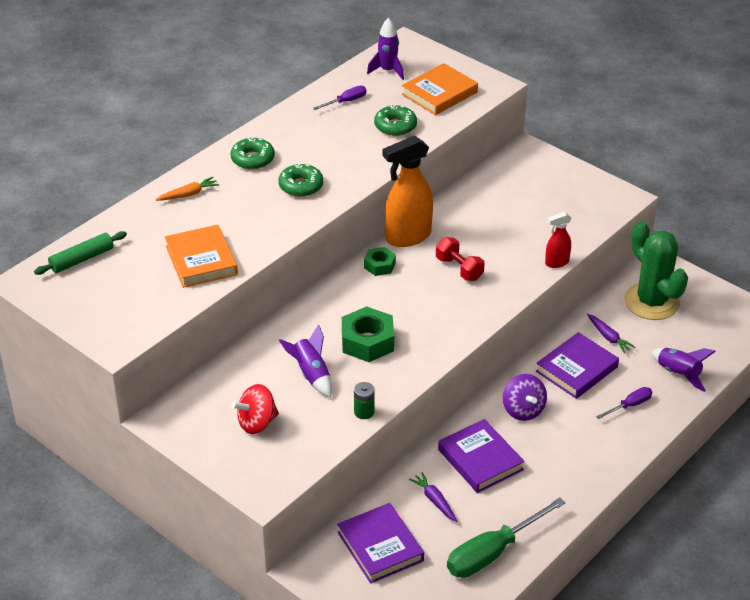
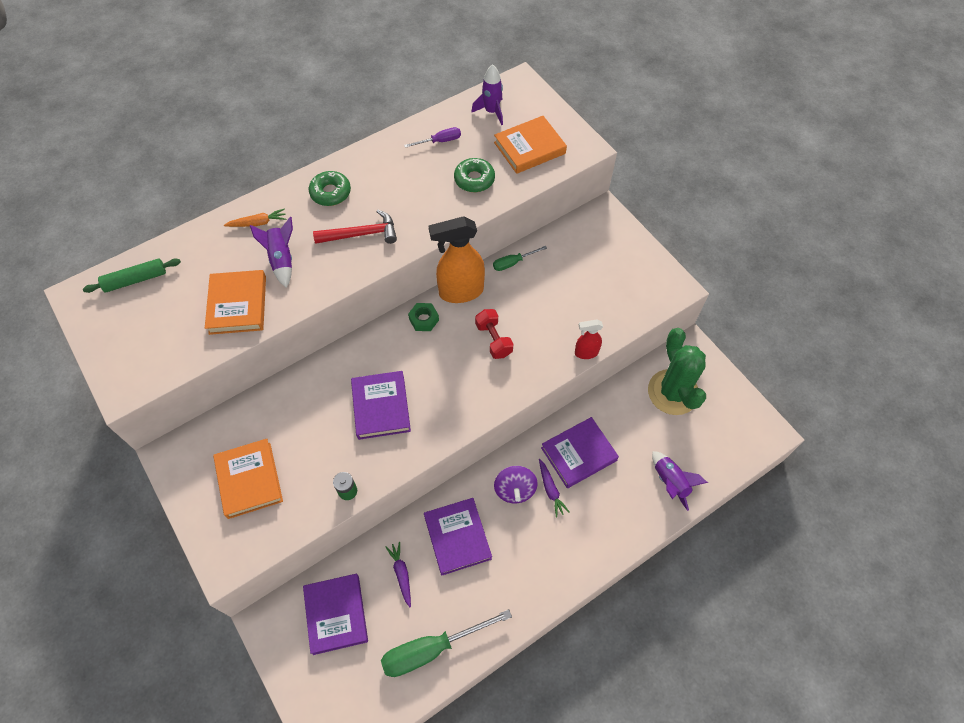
camera: 15 degrees right, 20 degrees up
(257, 423) = (249, 480): red spinning top -> orange book
(301, 186) = (361, 234): green donut -> red hammer
(311, 375) = (317, 434): purple rocket -> purple rocket (282, 260)
(367, 341) = (381, 407): green nut -> purple book
(451, 205) = (513, 263): none -> green screwdriver
(608, 337) = (620, 424): purple carrot -> purple carrot (550, 490)
(630, 405) = (613, 508): purple screwdriver -> none

